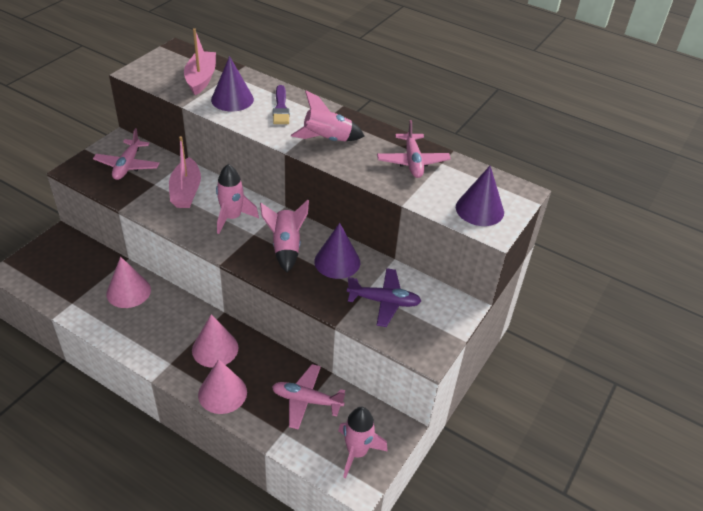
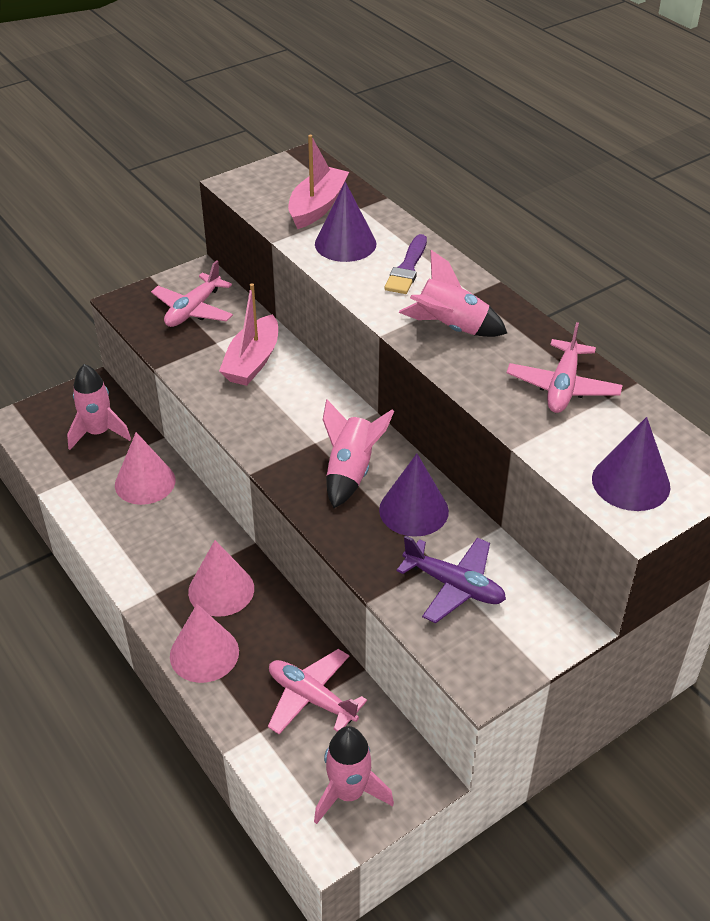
camera: 25 degrees right, 0 degrees up
(232, 218) = (297, 412): pink rocket -> pink rocket (98, 433)

